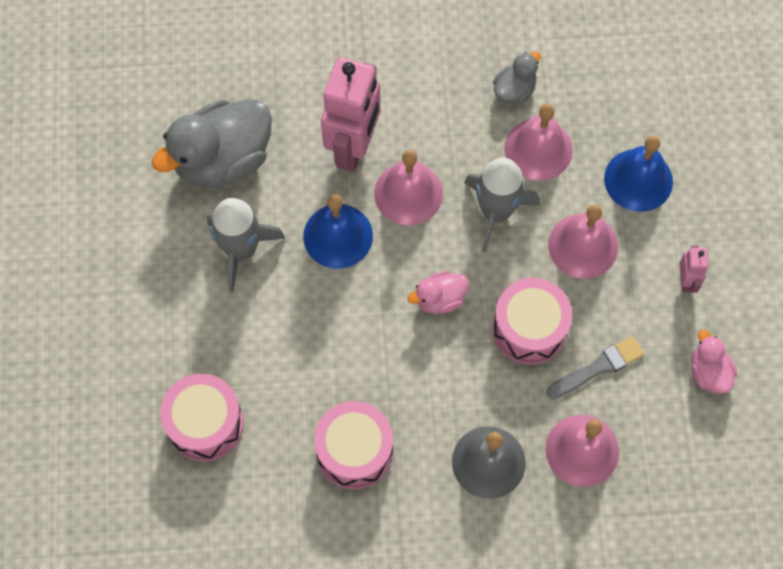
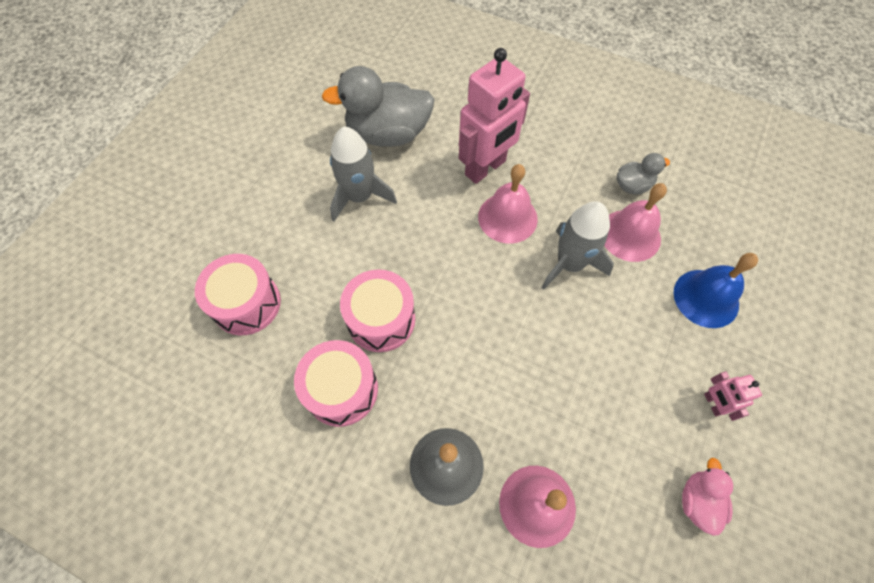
camera: 30 degrees right, 5 degrees down
(338, 236) = (435, 221): blue bell -> none
(440, 299) = (485, 306): pink duck -> none
(529, 329) = (547, 369): pink drum -> pink drum (381, 319)
(583, 245) = (630, 326): pink bell -> none
(598, 367) = (591, 436): grey brush -> none
(686, 281) = (712, 404): pink robot -> pink robot turned 135 degrees clockwise

